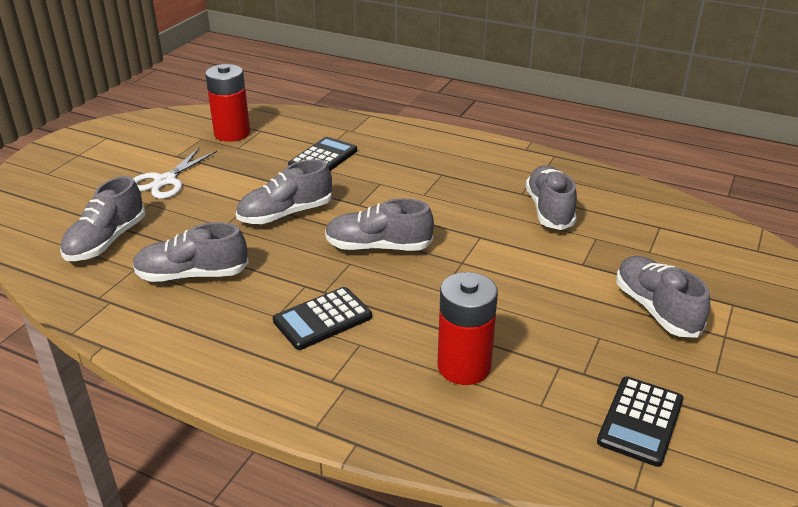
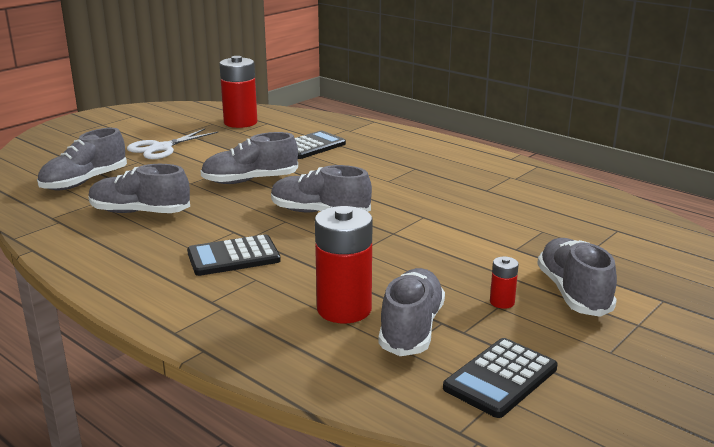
camera: 15 degrees right, 10 degrees down
(549, 210) = (506, 205): grey shoe -> grey shoe (411, 328)
(600, 331) = (502, 302): none -> red battery

